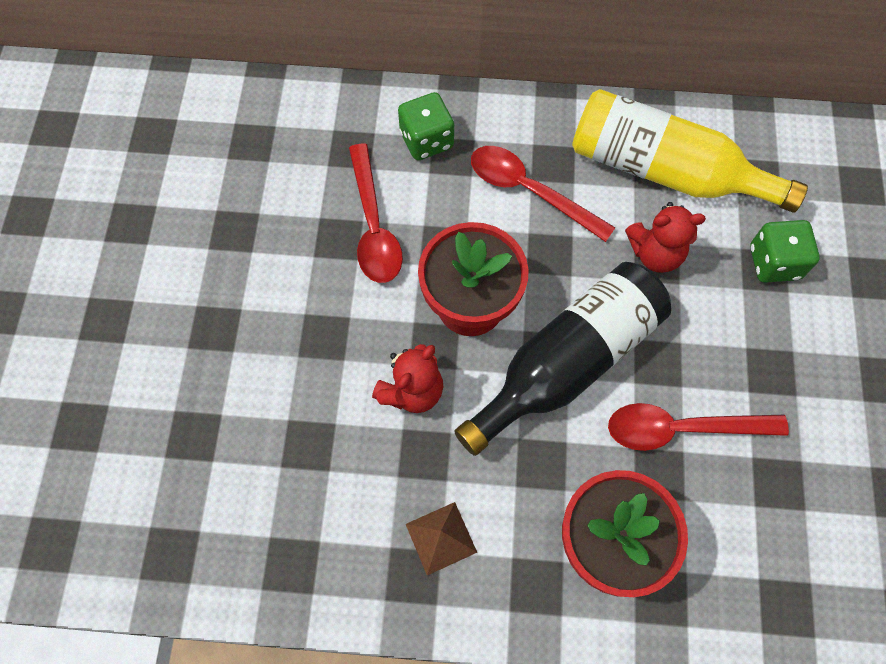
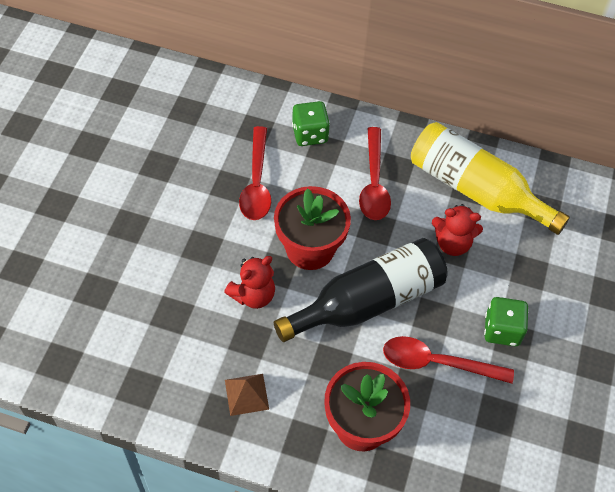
camera: 10 degrees right, 10 degrees down
(530, 191) = (374, 183): red spoon -> red spoon turned 135 degrees counterclockwise
(774, 262) = (537, 268): green dice -> green dice (502, 330)

